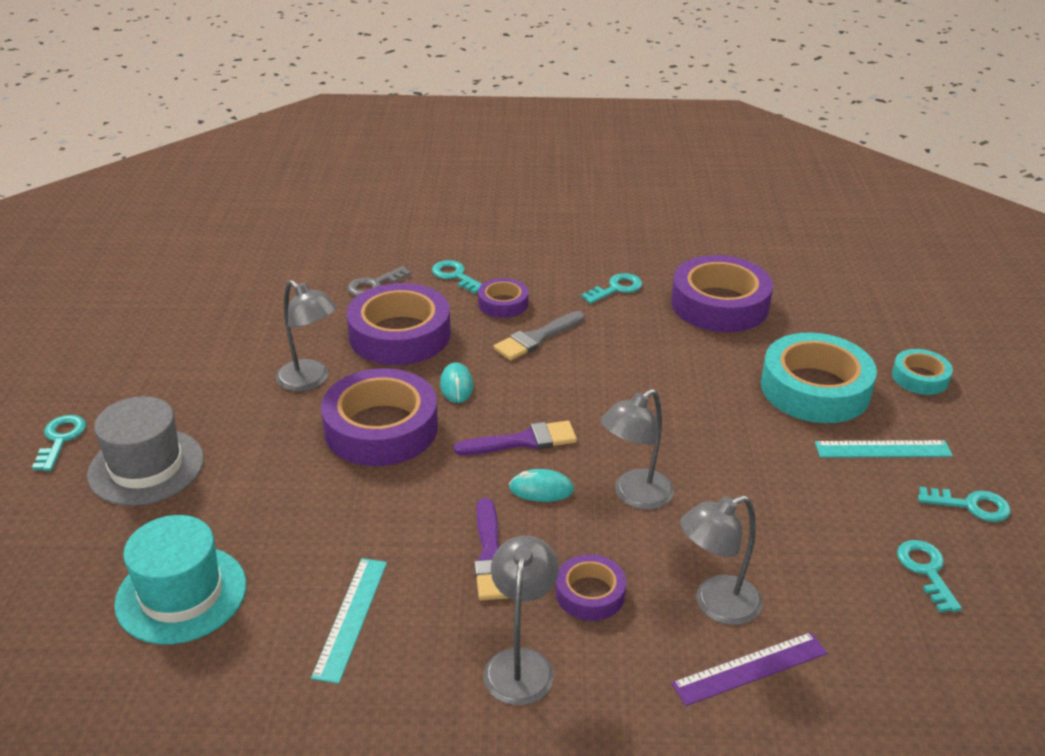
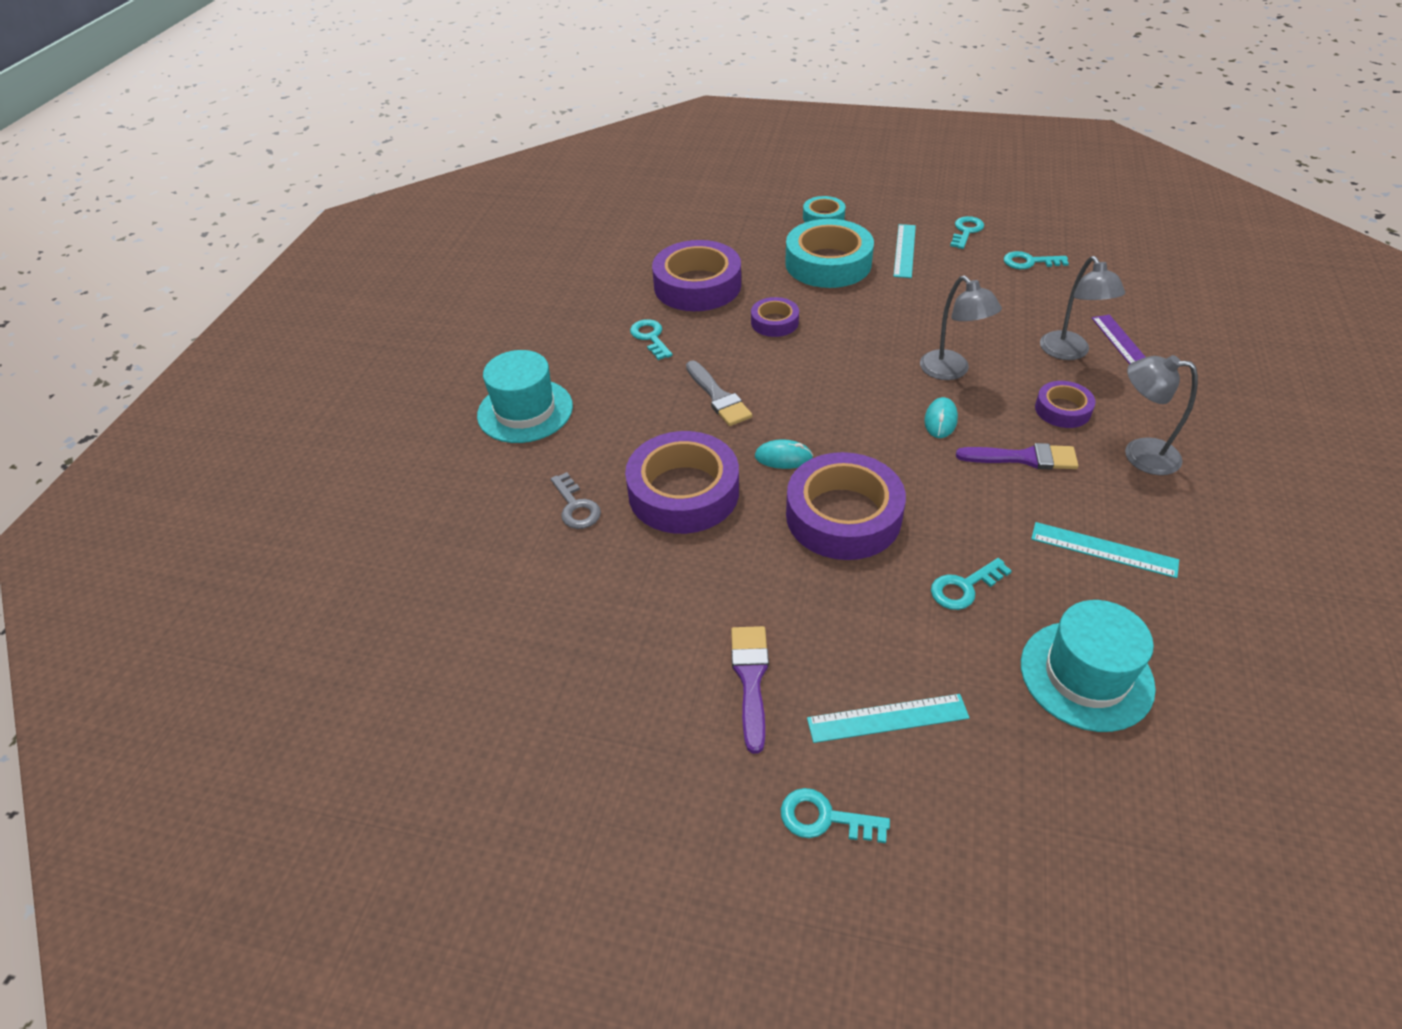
camera: 75 degrees left, 10 degrees up
(146, 467) = (887, 718): grey hat -> turquoise ruler
(310, 381) = (751, 568): grey lamp -> none
(455, 276) = (583, 441): turquoise key -> turquoise key (964, 587)
(487, 242) = (525, 411): none -> turquoise hat
(503, 303) = (650, 412): purple tape -> purple tape (774, 322)
(522, 441) = (875, 424): purple brush -> purple brush (751, 680)

